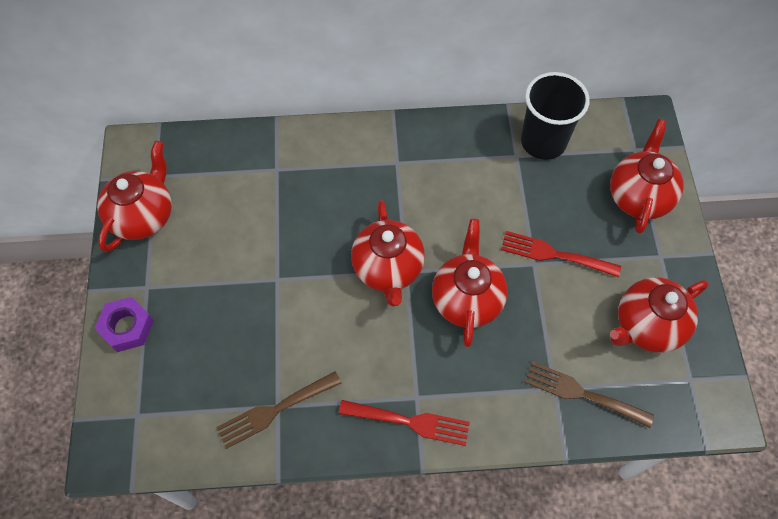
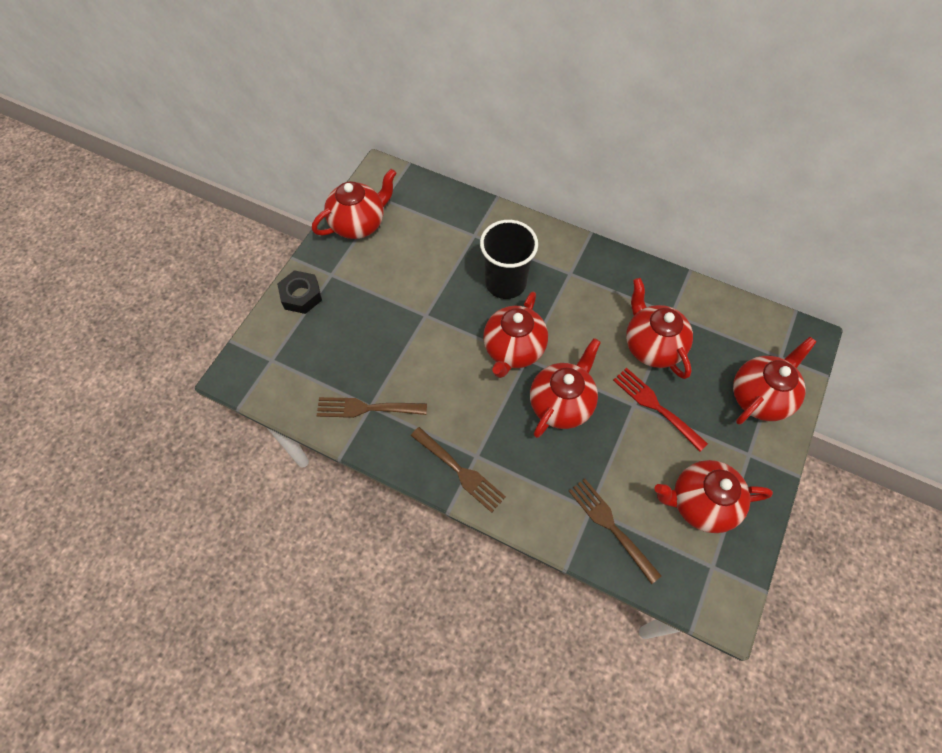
camera: 30 degrees right, 0 degrees up
(127, 327) = (301, 296): purple nut -> black nut
(410, 422) = (460, 471): red fork -> brown fork
(516, 197) = (651, 346): none -> red teapot
(543, 142) = (702, 313): black cup -> black cup (505, 282)

